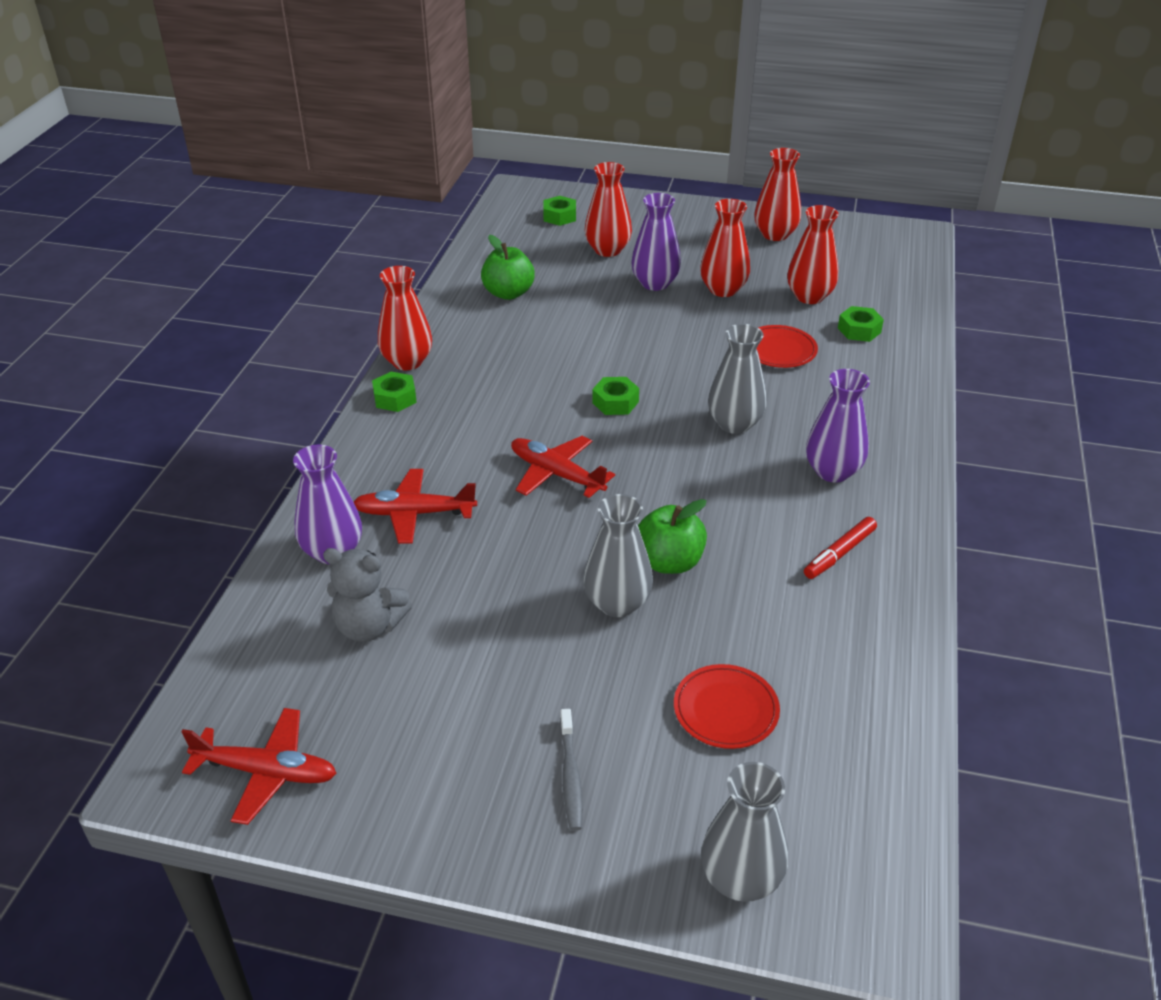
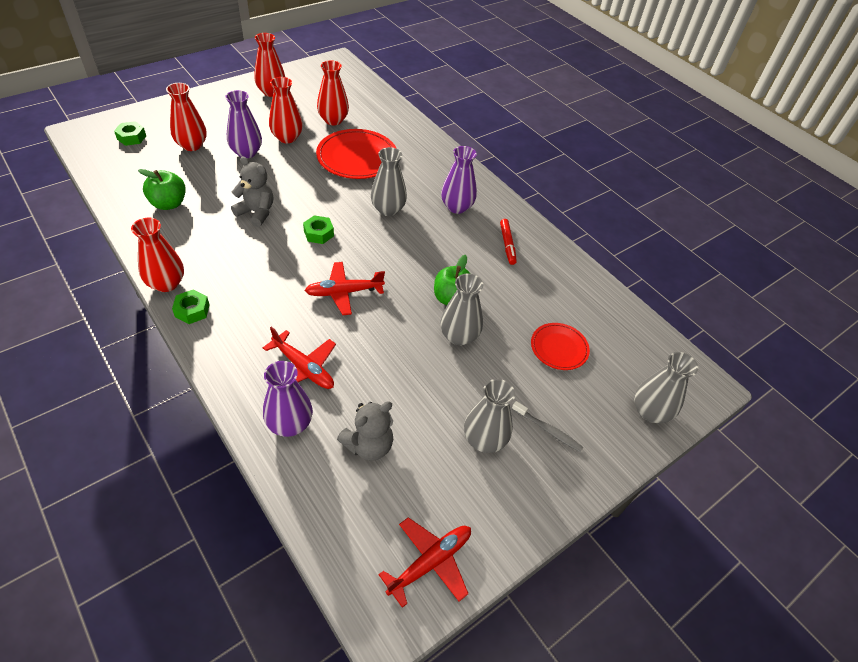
camera: 55 degrees left, 10 degrees up
(415, 513) = (303, 367): red plane -> red plane turned 90 degrees counterclockwise
(485, 721) = (484, 440): none -> grey vase
(580, 346) = (256, 212): none -> grey teddy bear
(779, 350) = (357, 158): red plate -> red plate, size x1.74
(859, 330) = (377, 127): green nut -> none

